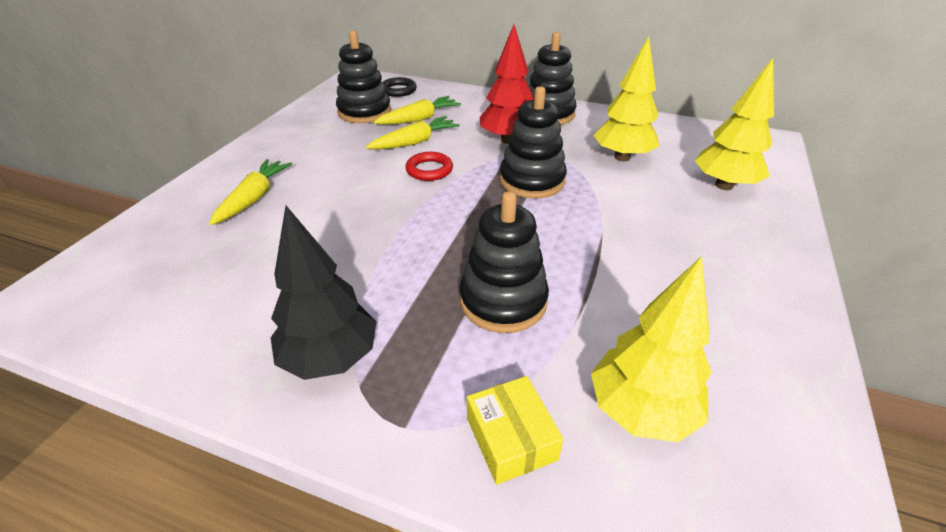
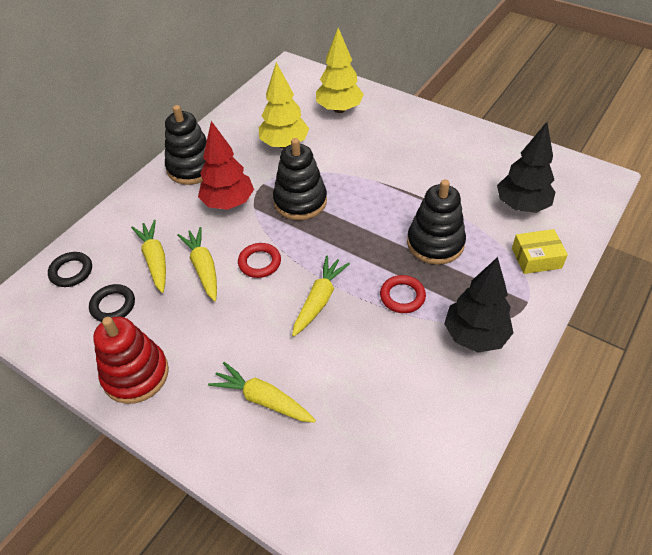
camera: 75 degrees left, 10 degrees up
(291, 134) = (136, 374): none -> red stacking toy
(364, 112) = (113, 305): black stacking toy -> black ring
(382, 214) = (319, 300): none -> yellow carrot
(396, 278) = (402, 296): none -> red ring
(641, 410) = (521, 206): yellow tree -> black tree

